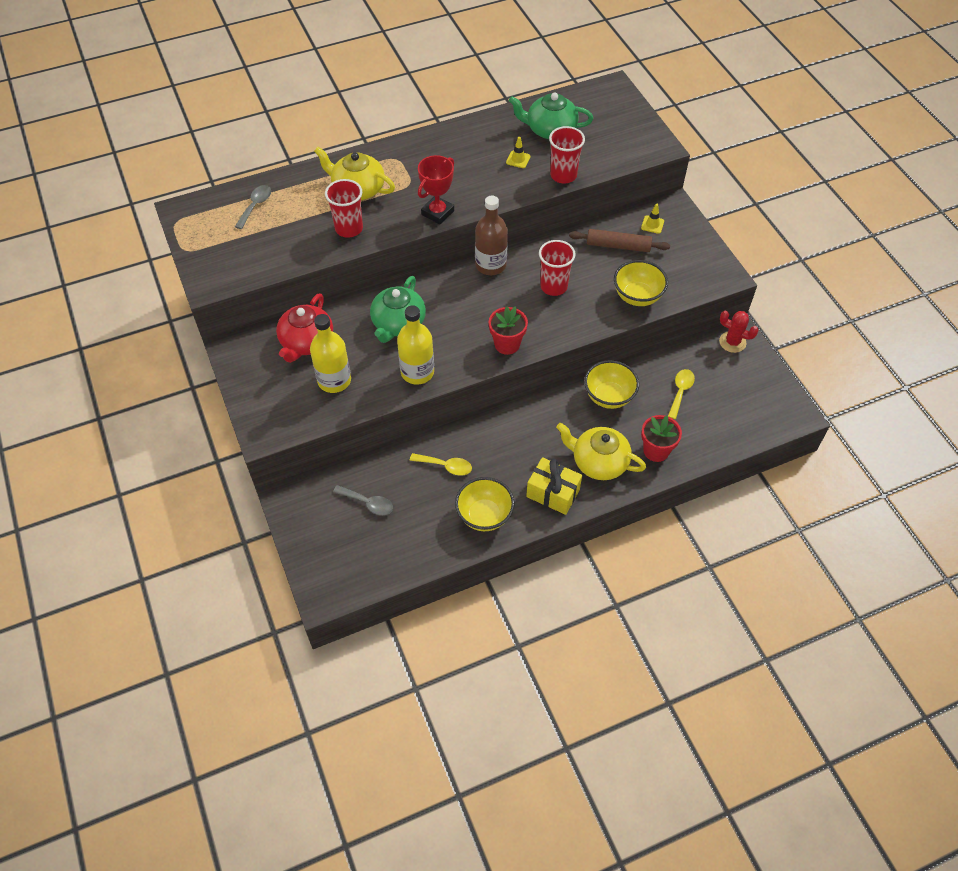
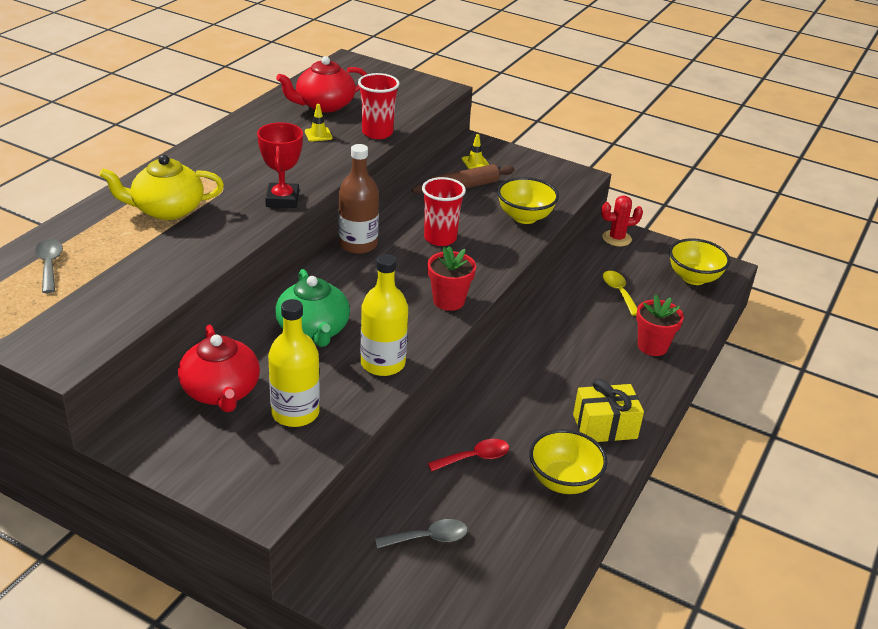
camera: 40 degrees left, 20 degrees down
(349, 228) = (194, 245): red cup -> none
(445, 466) = (475, 457): yellow spoon -> red spoon
(550, 130) = (324, 105): green teapot -> red teapot
(599, 462) = (615, 379): yellow teapot -> none
(609, 396) = (563, 323): yellow bowl -> yellow bowl (693, 278)

